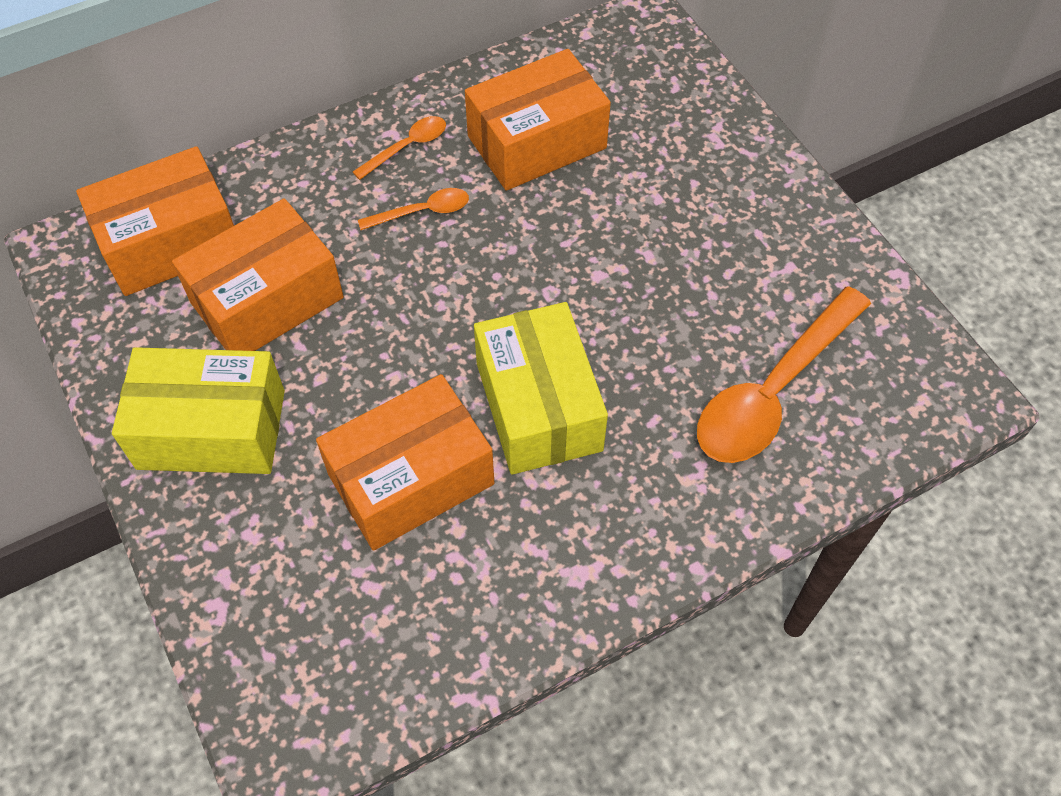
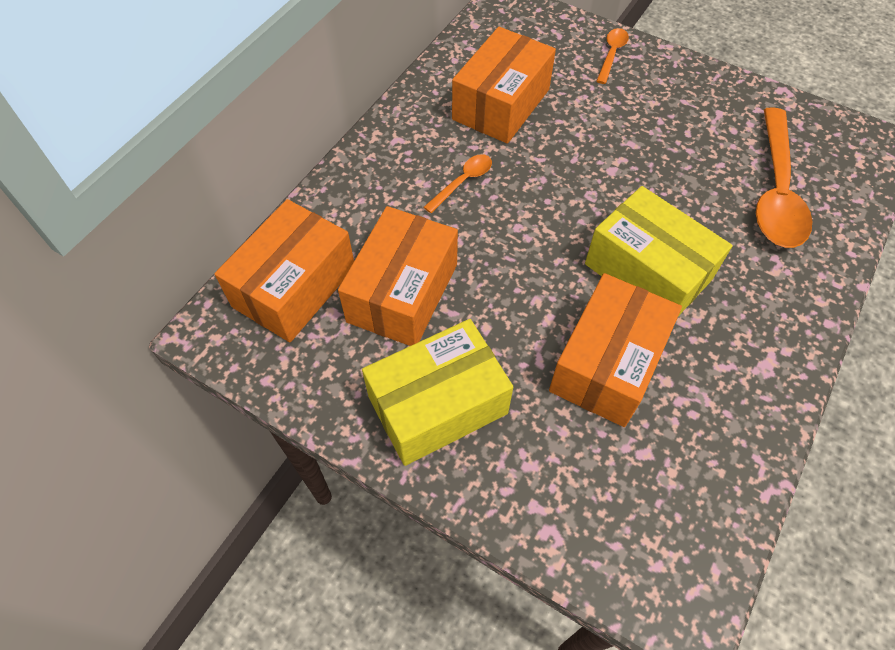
camera: 30 degrees left, 0 degrees up
(408, 147) = (416, 144): orange spoon -> orange spoon (611, 54)

